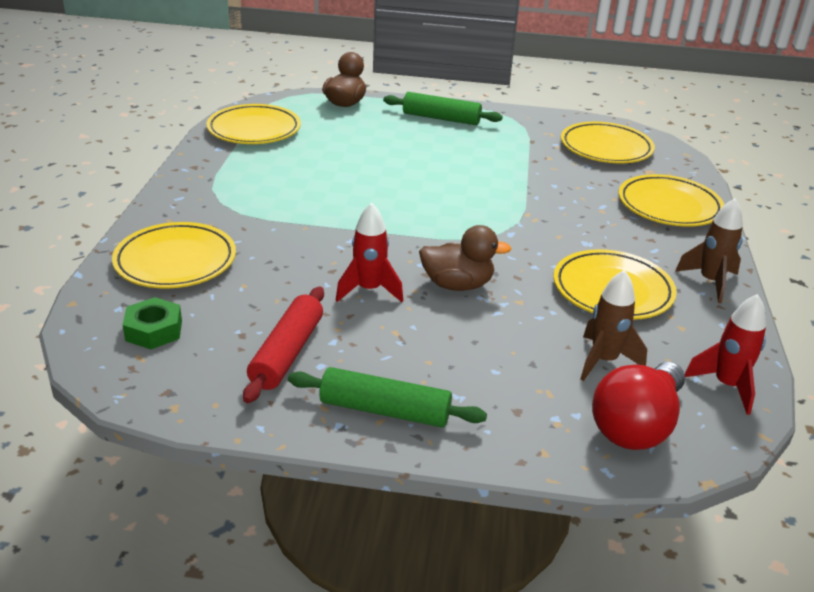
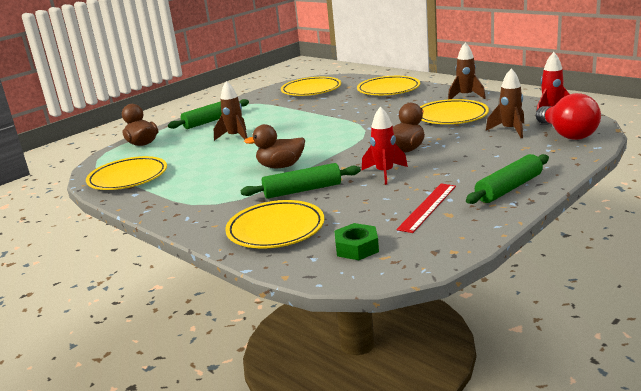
camera: 50 degrees left, 10 degrees down
(284, 245) = (302, 190): none -> green rolling pin
(287, 353) = (427, 207): red rolling pin -> red ruler
(341, 209) = (281, 166): none -> brown duck
(405, 150) = (235, 137): none -> brown rocket

